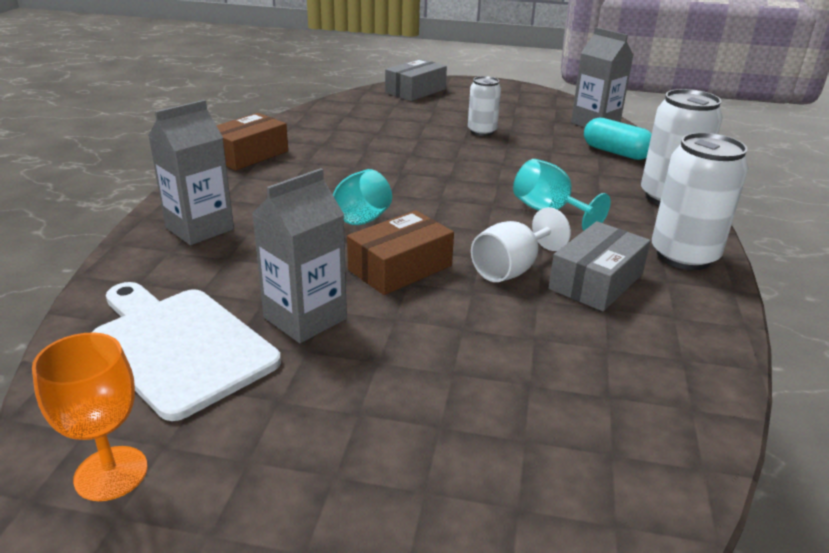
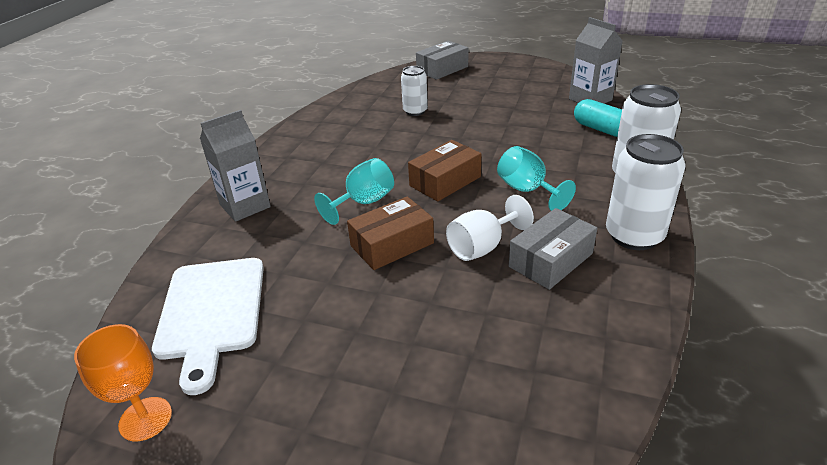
camera: 10 degrees right, 5 degrees up
(179, 346) = (211, 312): white cutting board -> white cutting board turned 150 degrees counterclockwise
(248, 154) = (295, 135): brown box -> brown box (445, 181)
(305, 318) = (308, 290): grey carton -> none
(482, 131) = (489, 109): white can -> white can (415, 111)

